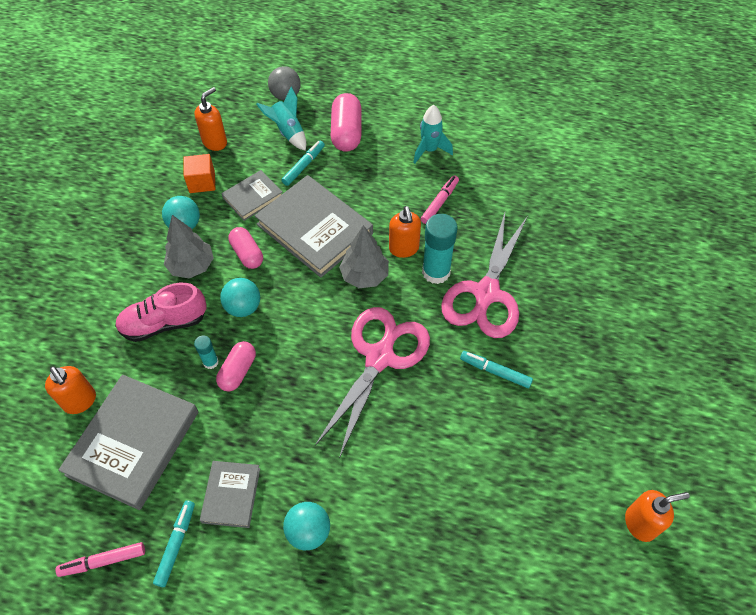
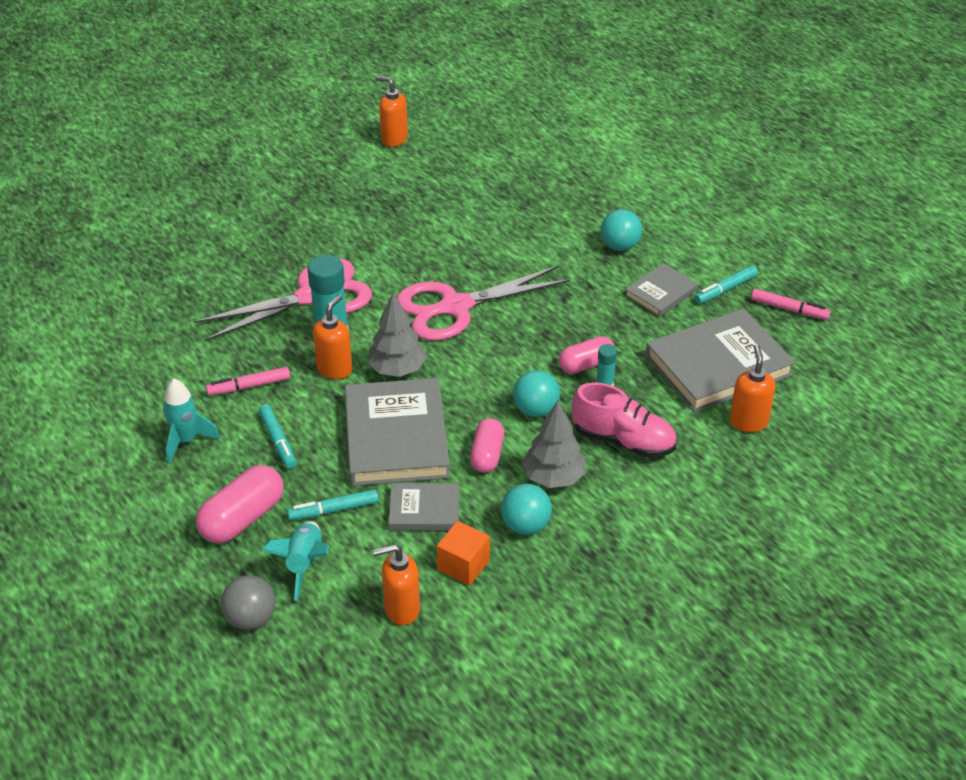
camera: 140 degrees left, 15 degrees down
(495, 372) = (378, 249): turquoise marker -> turquoise marker (278, 441)

